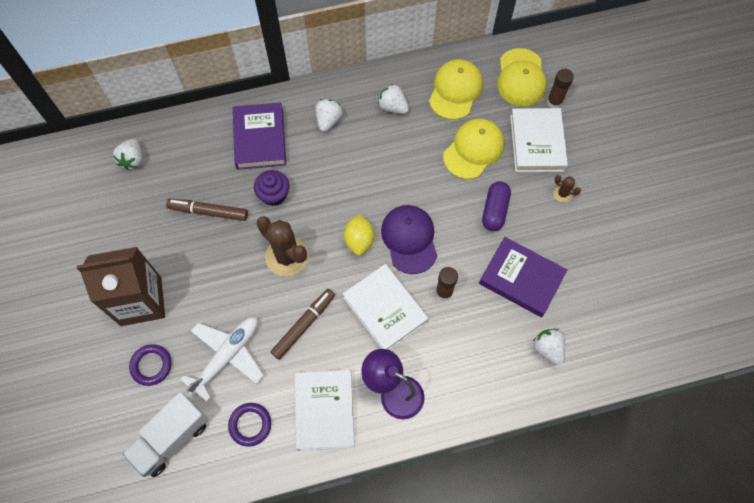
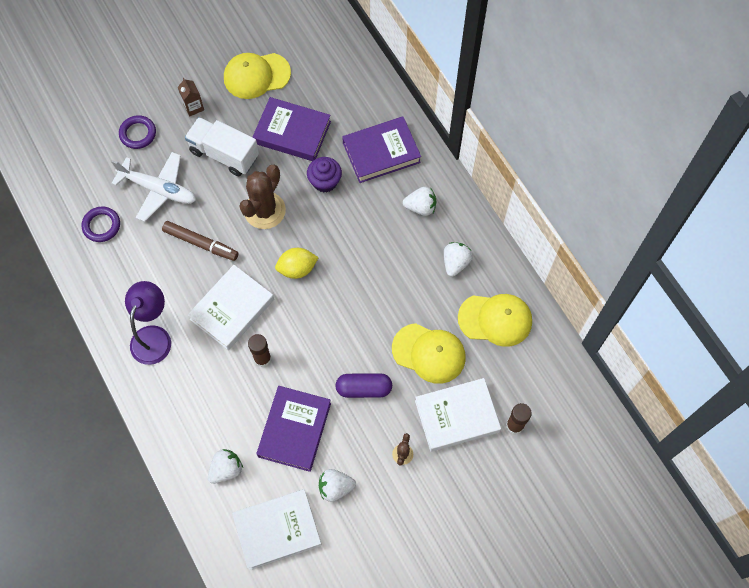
camera: 75 degrees right, 0 degrees up
(132, 160) = (327, 55): white strawberry -> white strawberry (335, 487)
(141, 301) = (193, 107): brown carton -> brown carton, size x0.41
(171, 438) = (79, 169): white truck -> white truck (224, 154)
(208, 212) = (292, 132): brown marker -> purple book
(324, 411) = (125, 282): white book -> white book (277, 530)
(409, 239) = (310, 314): purple cap -> none
(521, 78) = (534, 384): yellow cap -> yellow cap (256, 75)

